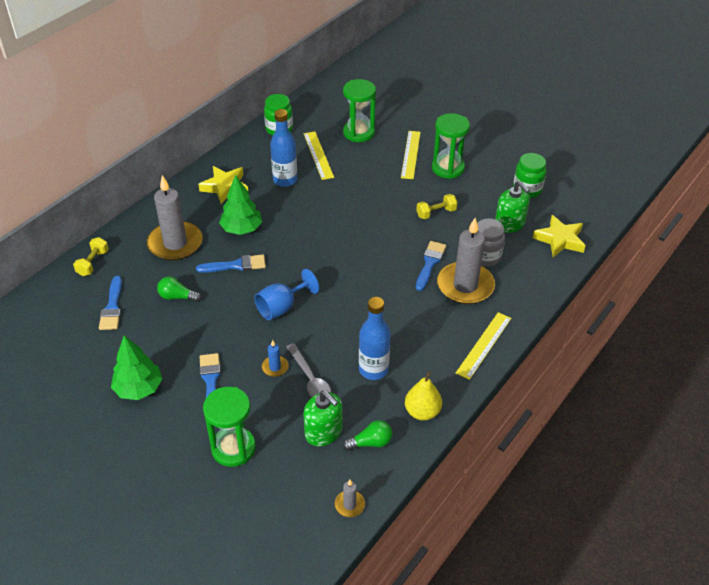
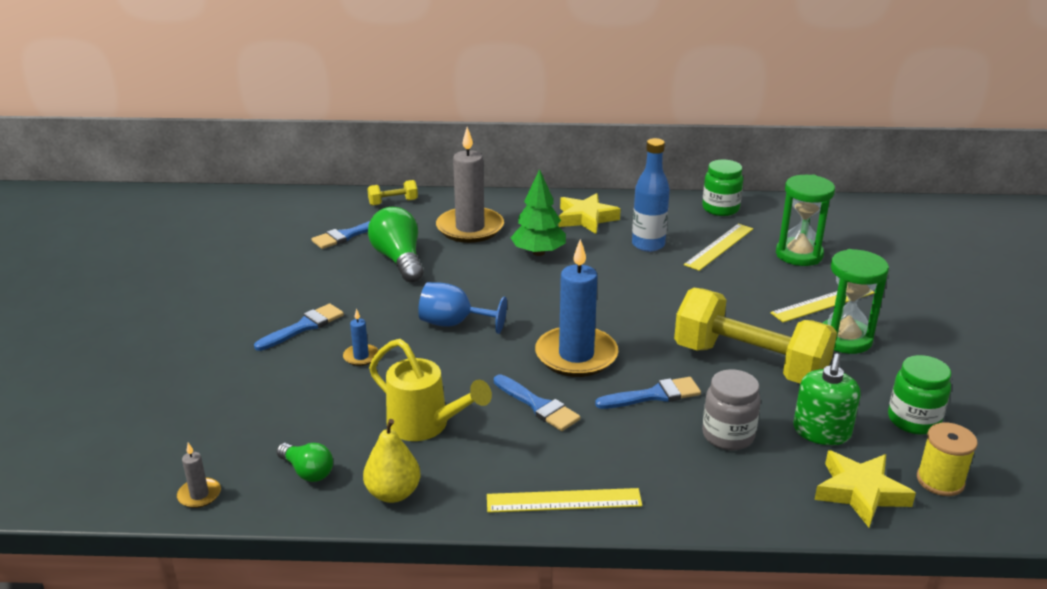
camera: 55 degrees right, 15 degrees down
(139, 388) = (257, 292): green tree -> none
(177, 297) = (399, 260): green light bulb -> green light bulb, size x1.76
(233, 448) = (223, 379): green hourglass -> none
(236, 265) = (482, 272): blue brush -> blue brush (538, 405)
(310, 379) = (366, 387): grey spoon -> none
(323, 432) = (295, 429): green soap dispenser -> none
(366, 273) = (576, 355): none -> blue candle
(373, 370) = (425, 425): blue bottle -> yellow watering can
(436, 213) = (749, 363): yellow dumbbell -> yellow dumbbell, size x2.40
(465, 286) = (652, 440): grey candle -> none
(572, 210) = (940, 481): none -> yellow spool

